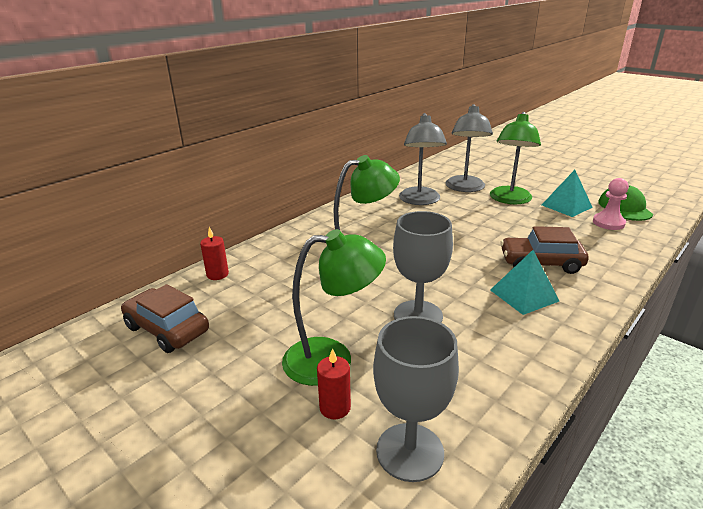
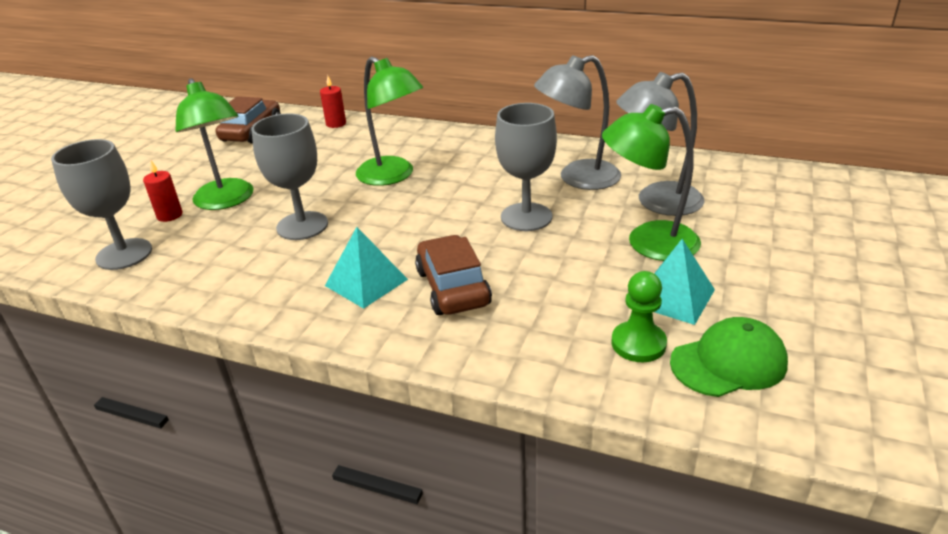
camera: 70 degrees right, 5 degrees up
(460, 224) = (526, 217): none -> grey goblet
(608, 223) = (638, 343): pink pawn -> green pawn

